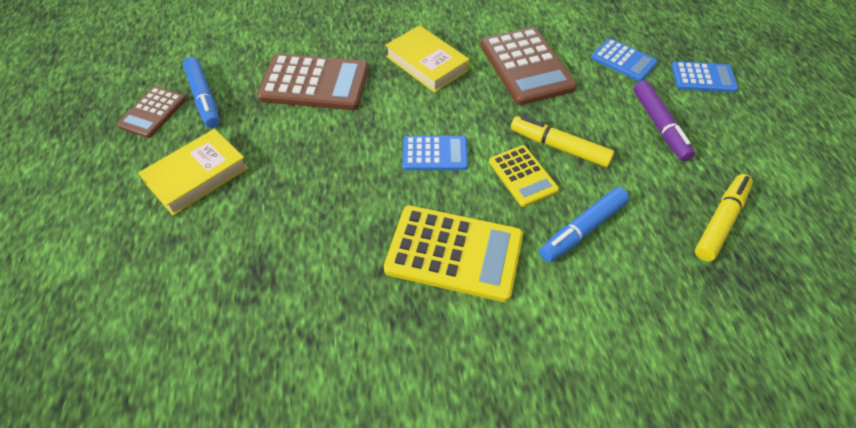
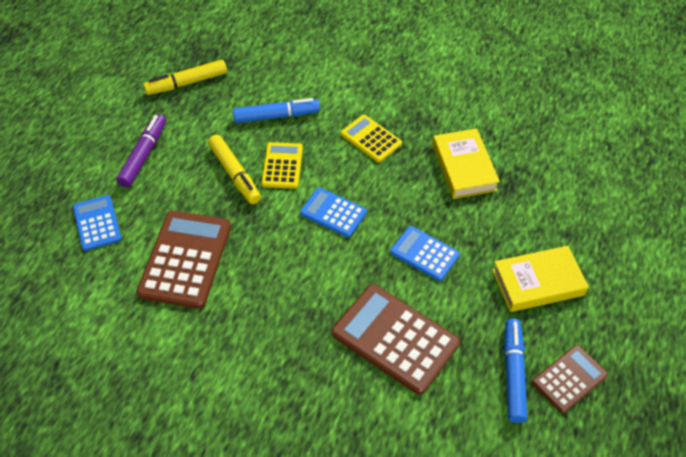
camera: 150 degrees left, 0 degrees up
(426, 64) = (272, 309): yellow book -> yellow book (464, 167)
(454, 253) = (371, 139): yellow calculator -> yellow calculator, size x0.58
(703, 78) = (57, 176): blue calculator -> blue calculator (424, 254)

